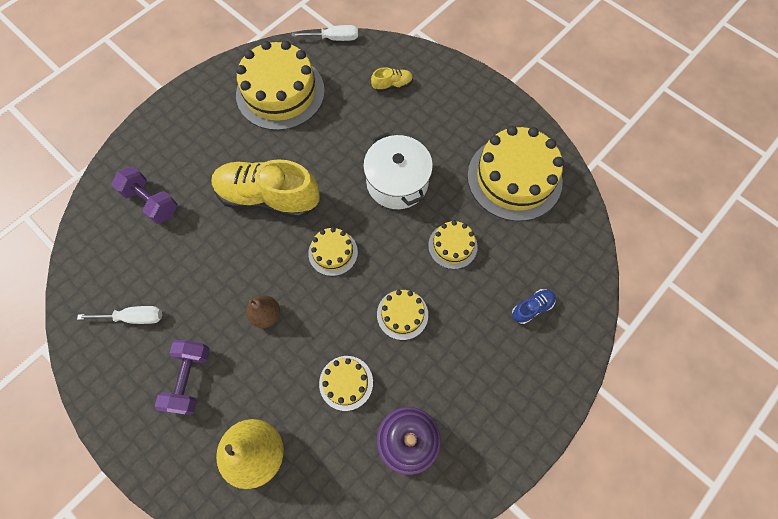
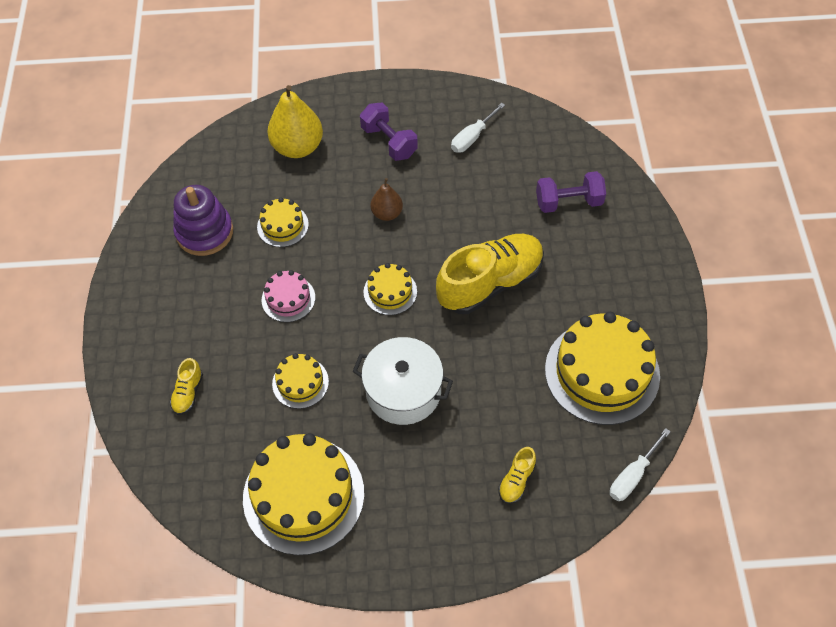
camera: 135 degrees right, 10 degrees down
(402, 314) = (288, 299): yellow cake -> pink cake
(532, 308) = (188, 393): blue shoe -> yellow shoe

